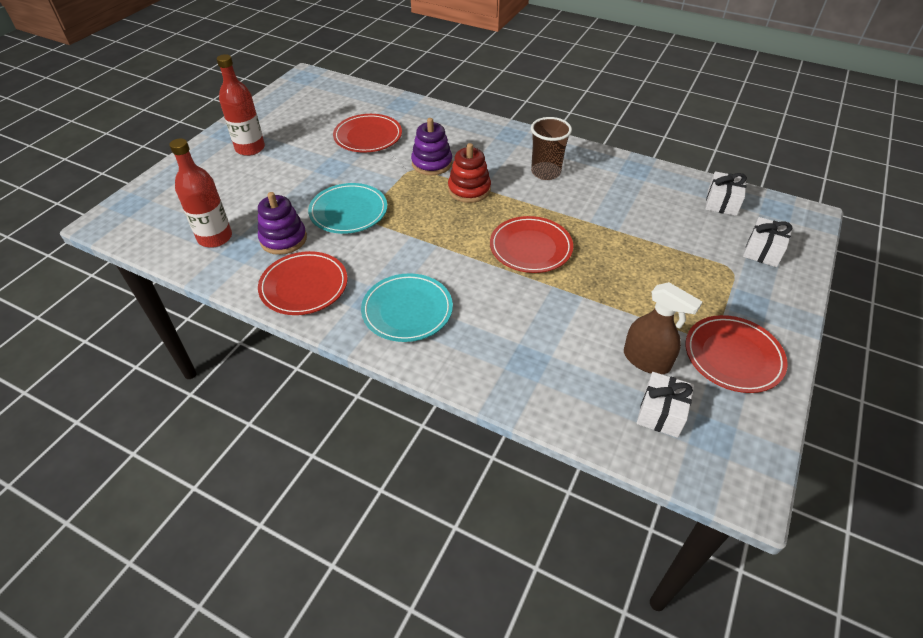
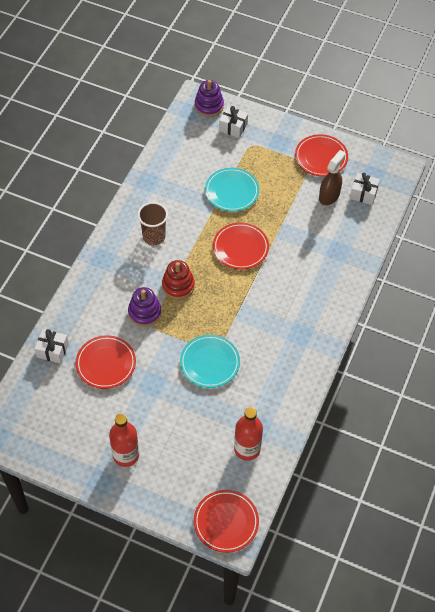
camera: 95 degrees left, 10 degrees up
(283, 239) = (245, 401): purple stacking toy -> purple stacking toy (209, 106)
(304, 286) = (291, 377): red plate -> red plate (226, 522)
(407, 310) = (306, 314): turquoise plate -> turquoise plate (232, 191)
(721, 203) = (185, 139): white gift -> white gift (52, 350)

